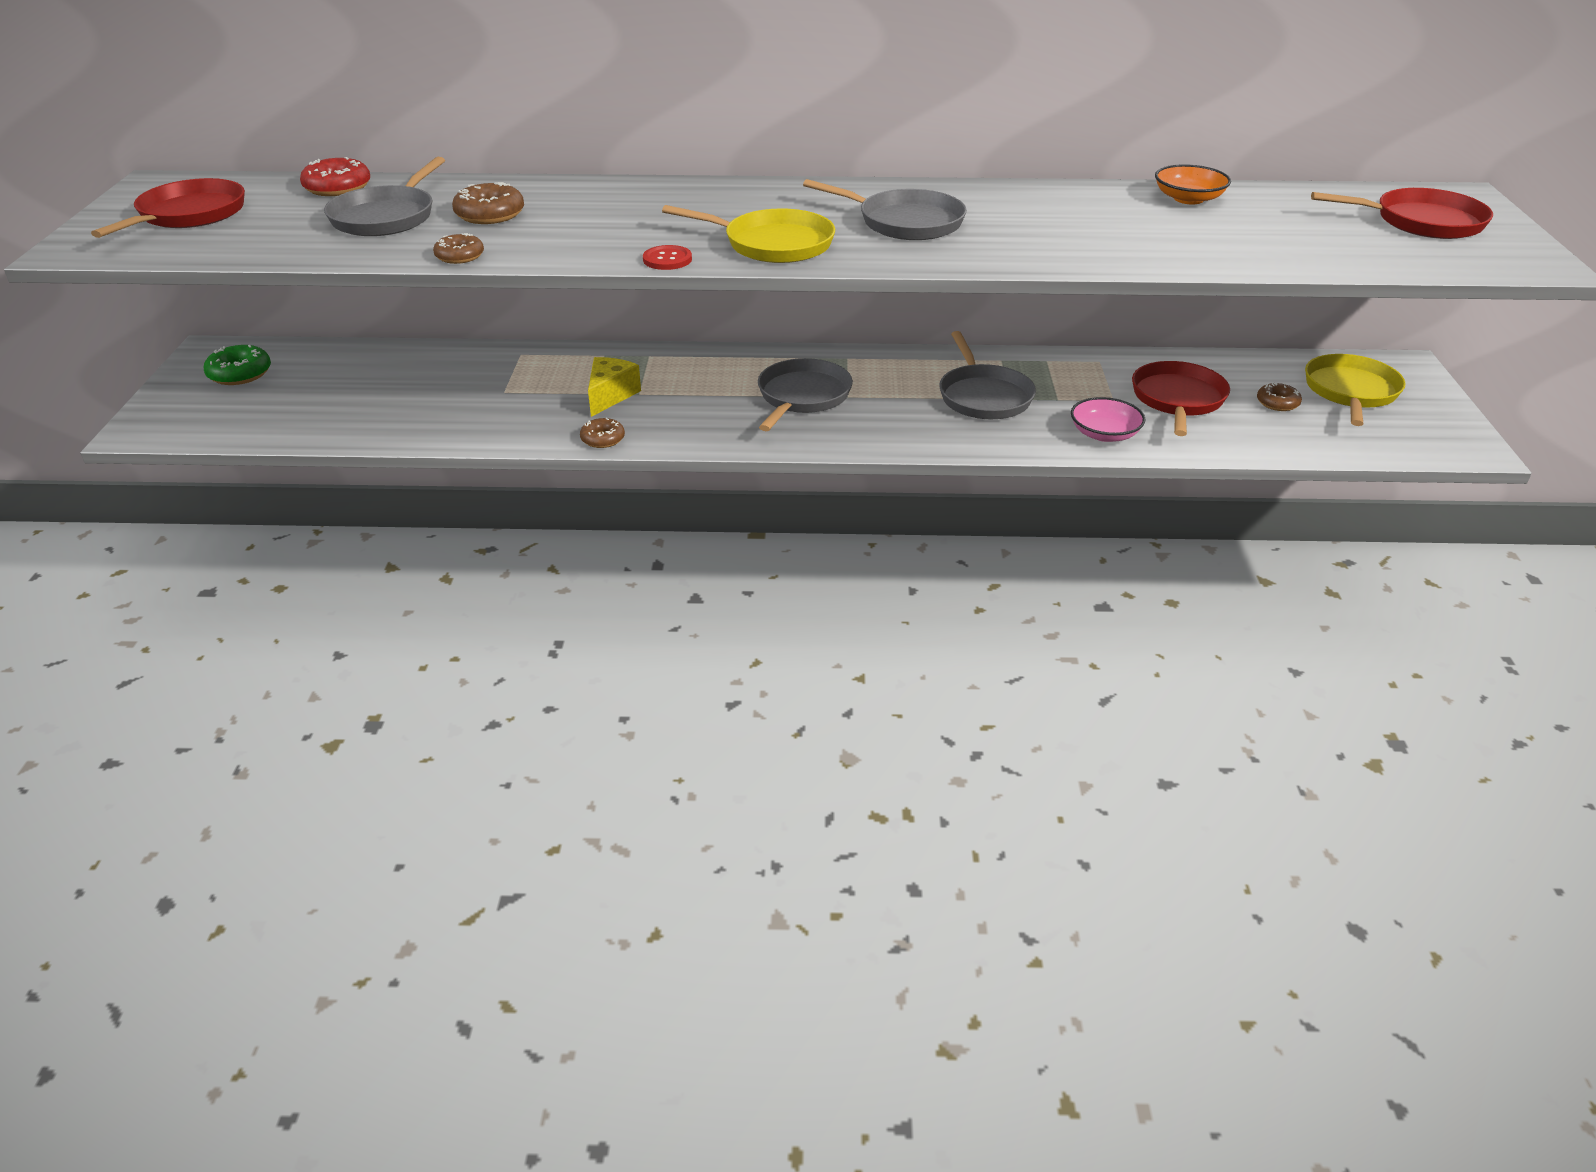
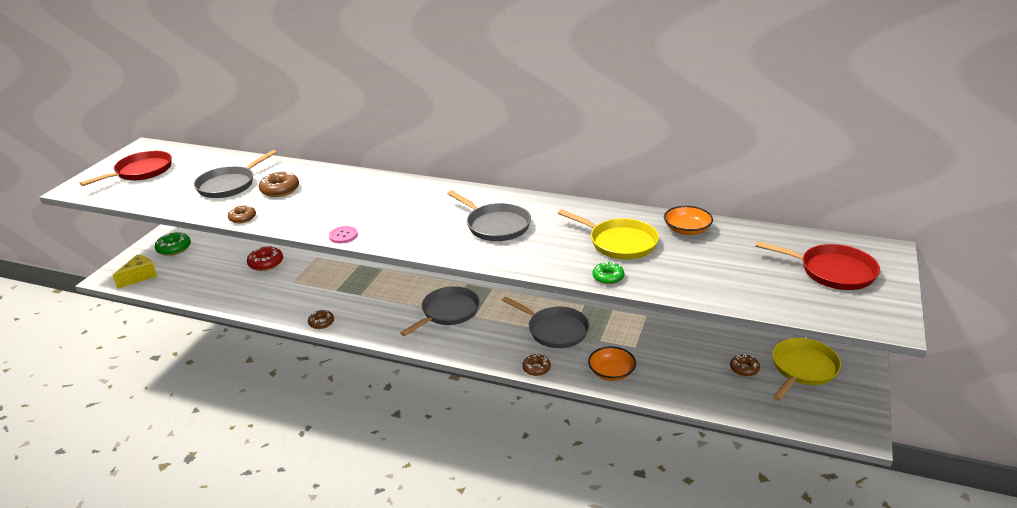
camera: 20 degrees right, 5 degrees down
(337, 187) = (222, 161): red donut -> red donut (266, 263)
(610, 396) = (344, 293): yellow cheese -> yellow cheese (140, 277)
(667, 259) = (343, 236): red button -> pink button
(773, 244) = (408, 232): yellow pan -> yellow pan (619, 243)
(983, 396) = (555, 330): grey pan -> grey pan turned 60 degrees counterclockwise
(993, 446) = (536, 368): none -> brown donut
(1104, 434) = (611, 372): pink bowl -> orange bowl
(1134, 262) = (608, 277): none -> green donut
(1178, 400) = (677, 354): red pan -> none

